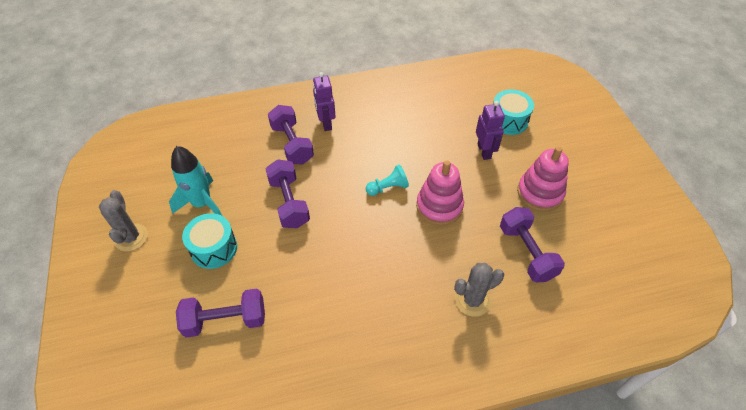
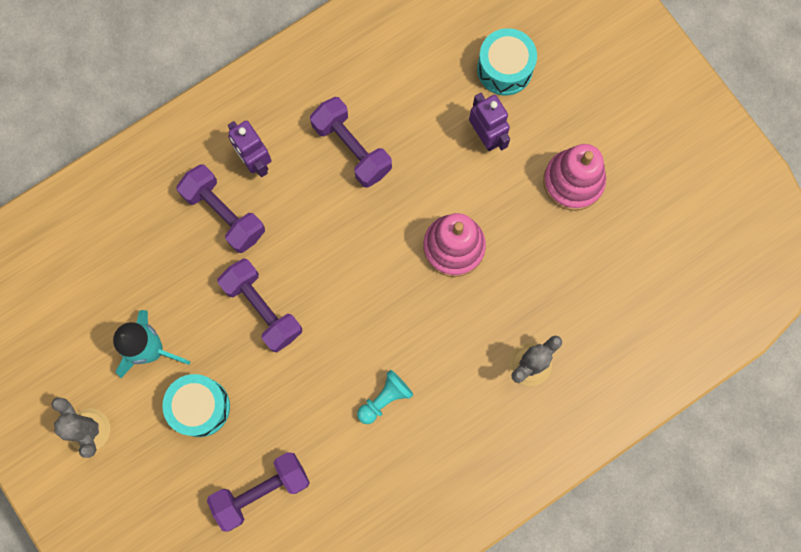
camera: 20 degrees left, 25 degrees up
(388, 188) = (380, 241): turquoise pawn -> turquoise pawn (385, 399)
(526, 252) = (576, 277): purple dumbbell -> purple dumbbell (352, 148)

